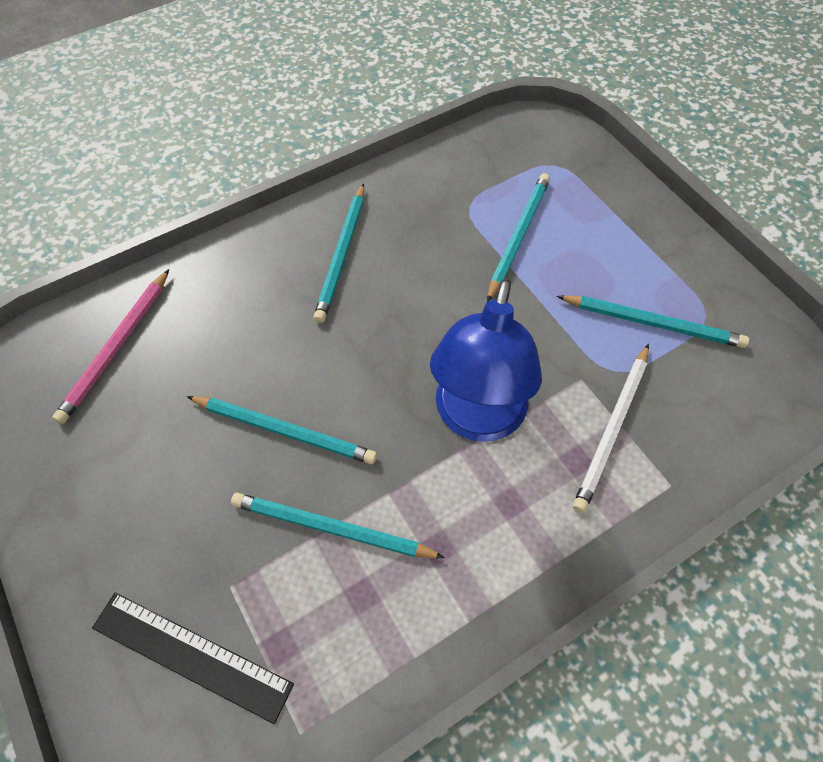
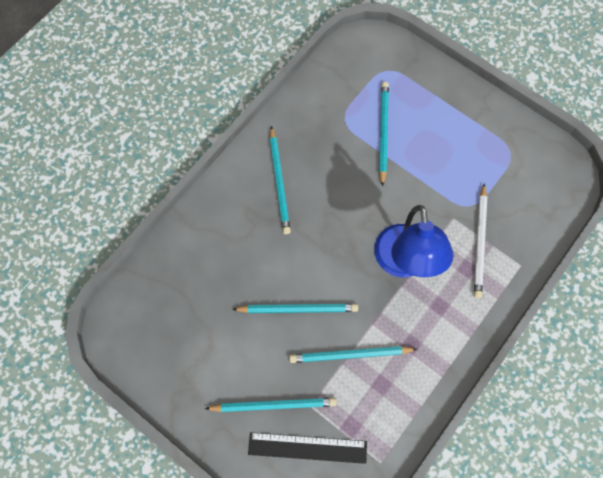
camera: 20 degrees left, 10 degrees up
(117, 347) = (171, 292): pink pencil -> none
(652, 323) = (481, 167): turquoise pencil -> turquoise pencil (273, 405)

